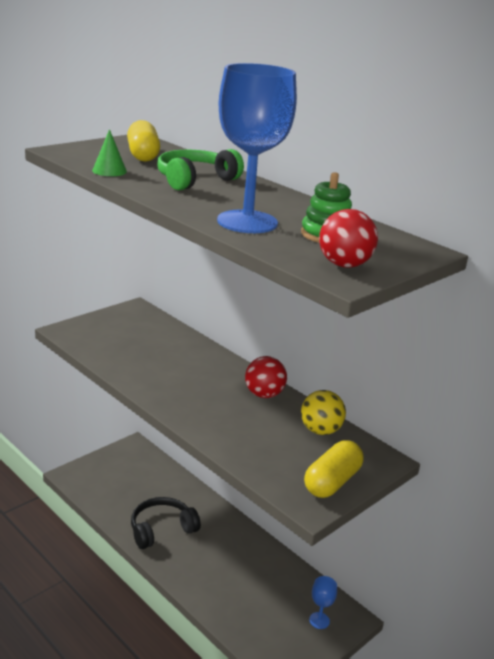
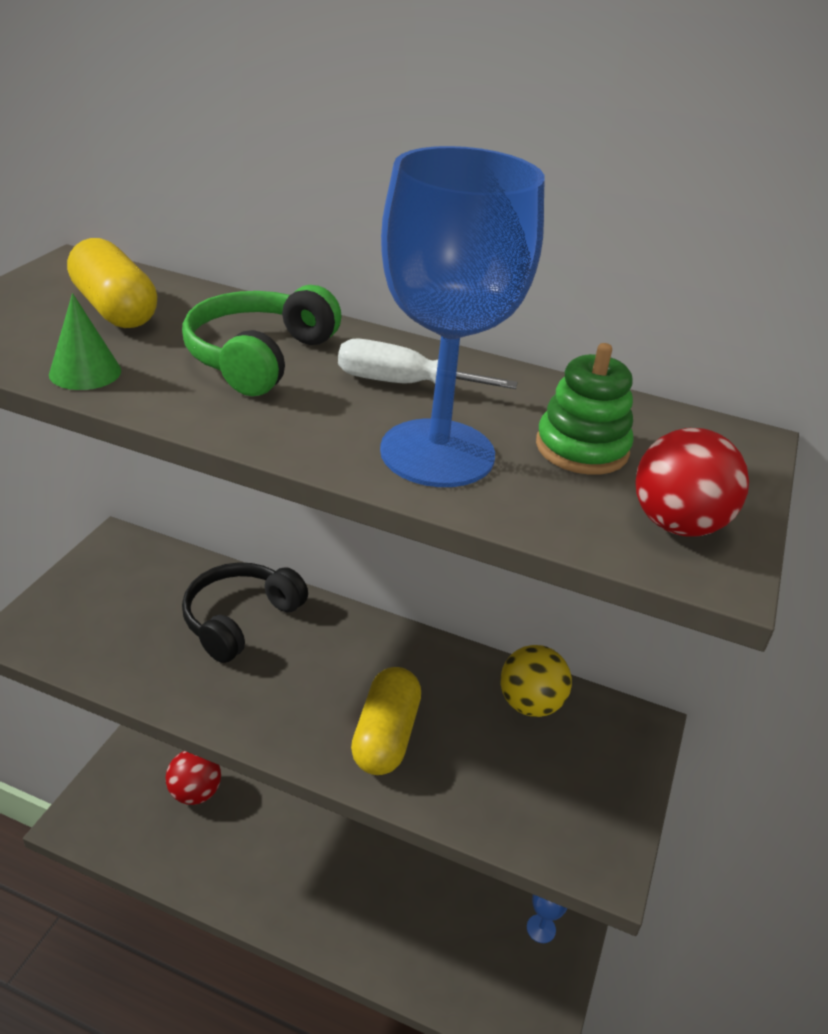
camera: 25 degrees left, 10 degrees up
(161, 529) = (260, 867): black headphones -> black headphones (240, 619)
(257, 200) = (402, 384): none -> white screwdriver
(264, 394) = (413, 661): red ball -> red ball (195, 792)
(332, 482) = (604, 802): yellow capsule -> yellow capsule (385, 736)

